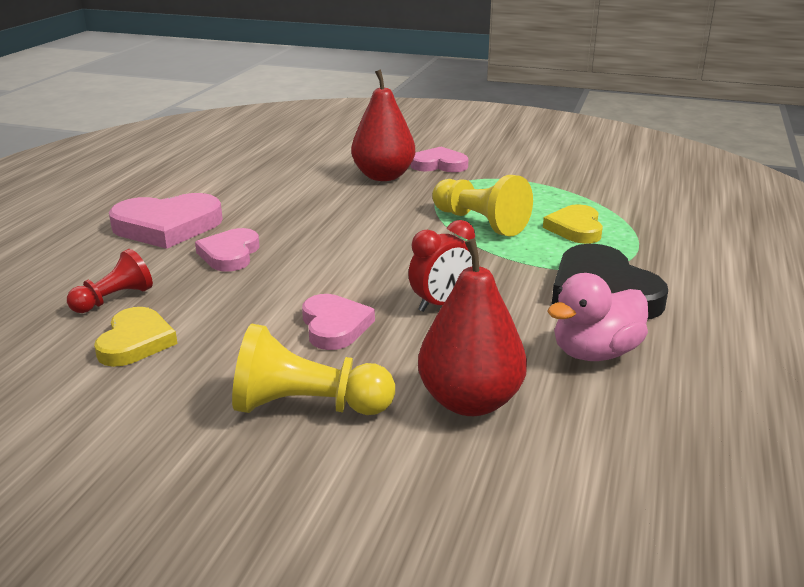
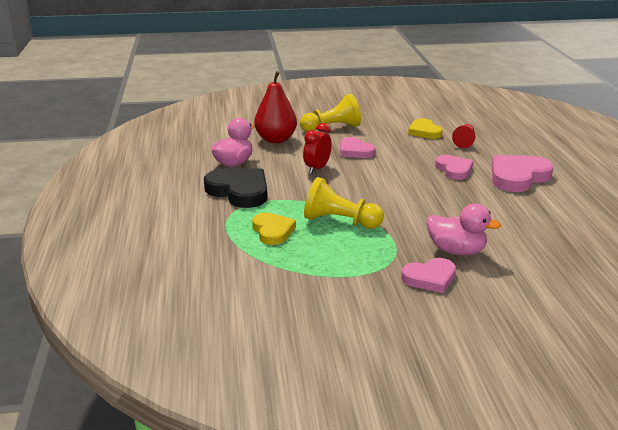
camera: 155 degrees right, 0 degrees up
(383, 176) = (456, 251): red pear -> pink duck

